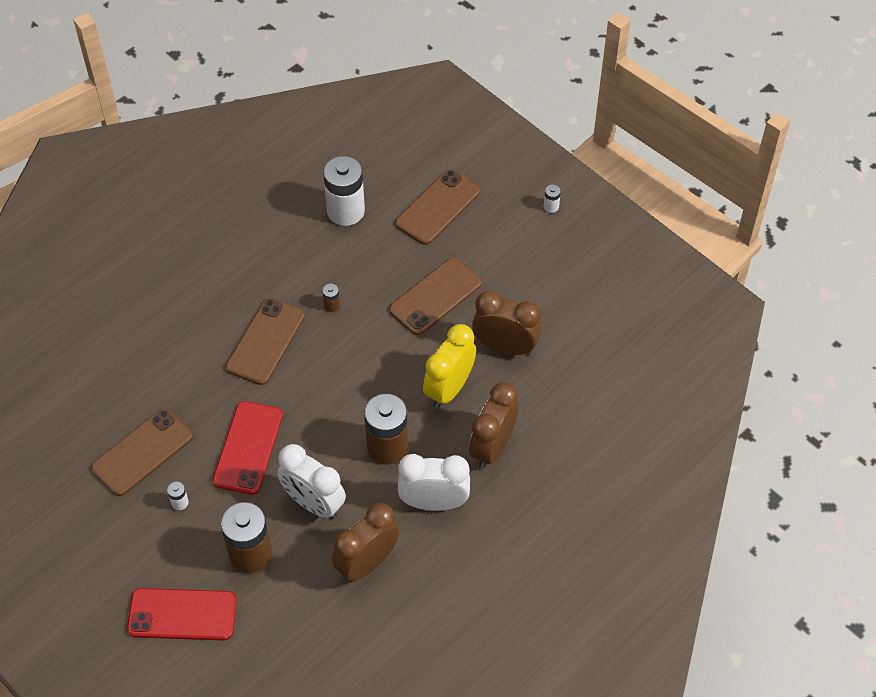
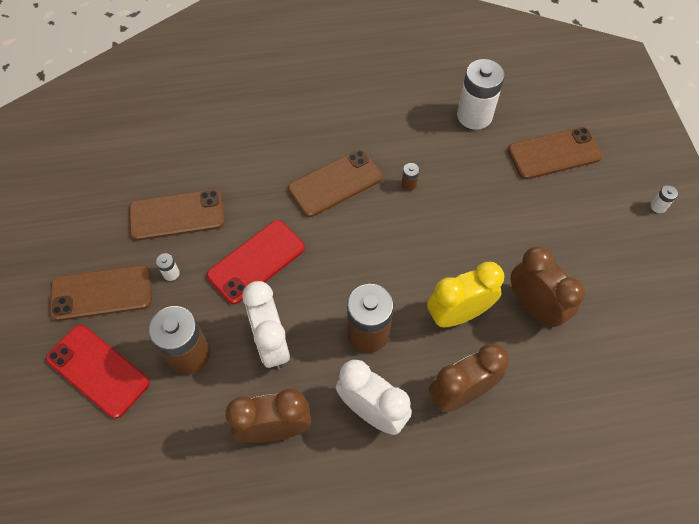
camera: 35 degrees right, 5 degrees up
(435, 296) = (501, 226): brown phone -> brown phone (101, 293)

